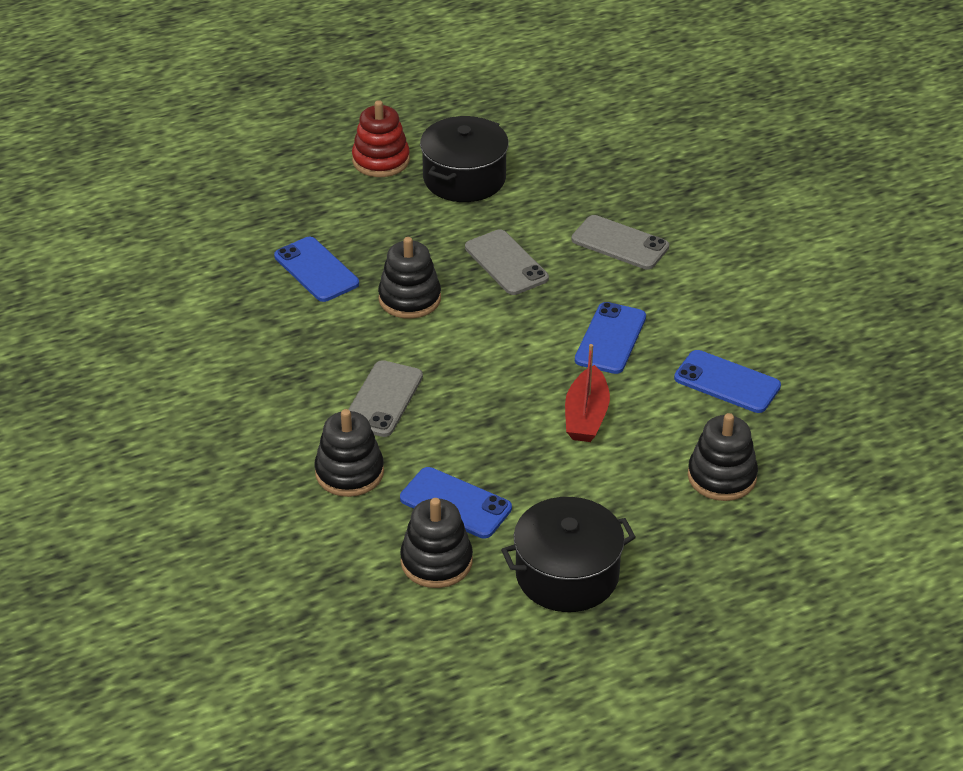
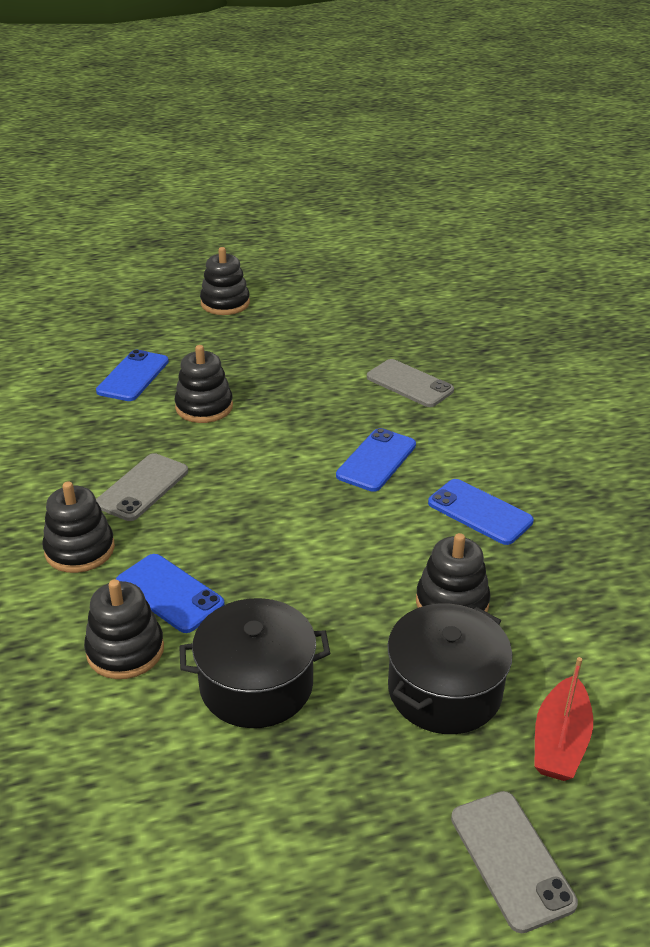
camera: 10 degrees right, 5 degrees down
(316, 270) = (133, 376): blue phone -> blue phone turned 45 degrees clockwise
(381, 160) = (225, 303): red stacking toy -> black stacking toy
(464, 178) = (290, 322): black pot -> black pot (444, 690)
(506, 263) = (301, 388): grey phone -> grey phone (511, 859)
(586, 416) = (330, 526): red boat -> red boat (560, 741)

